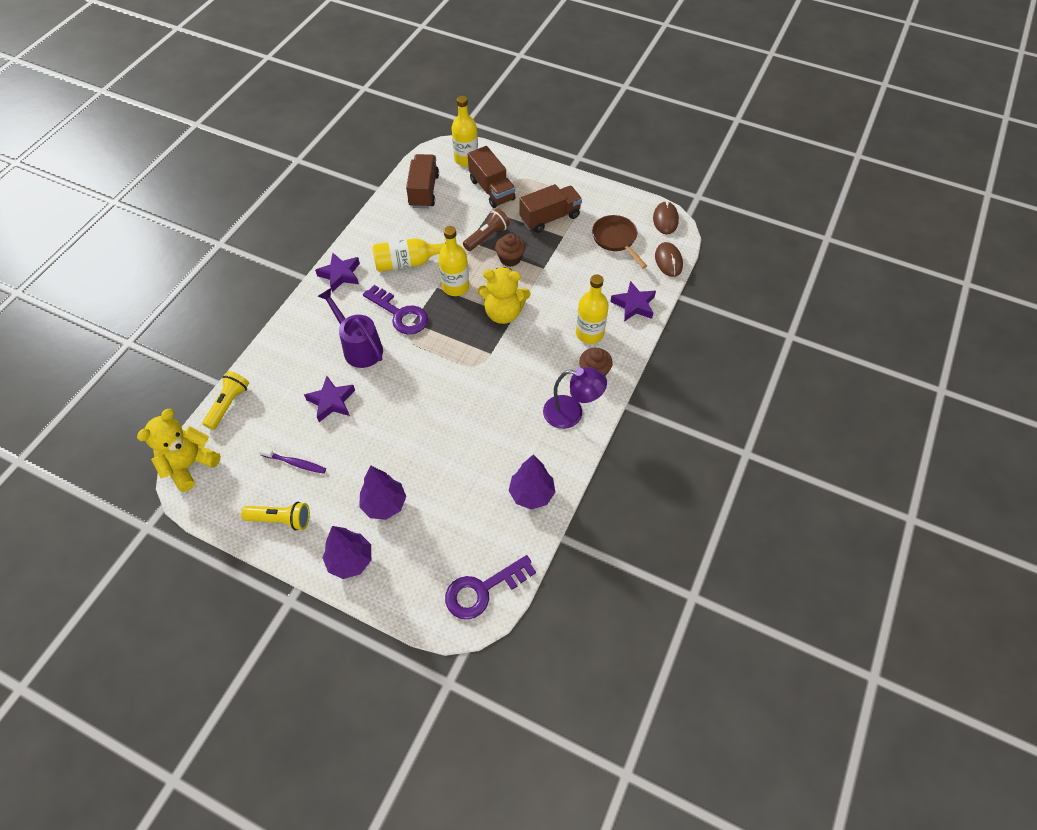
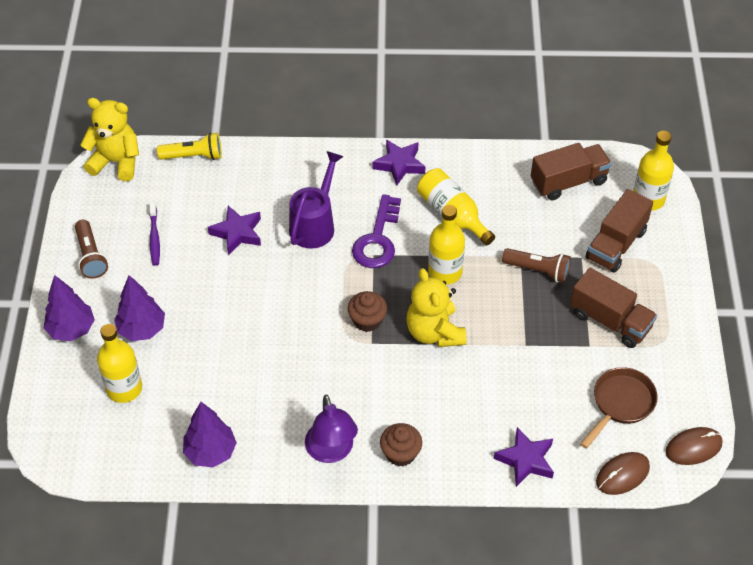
camera: 65 degrees right, 5 degrees down
(281, 519) = (91, 256): yellow flashlight -> brown flashlight
(483, 590) = (84, 452): purple key -> none
(510, 258) = (519, 306): brown cupcake -> brown cupcake (367, 320)
(589, 333) = (454, 429): yellow bottle -> yellow bottle (124, 388)

